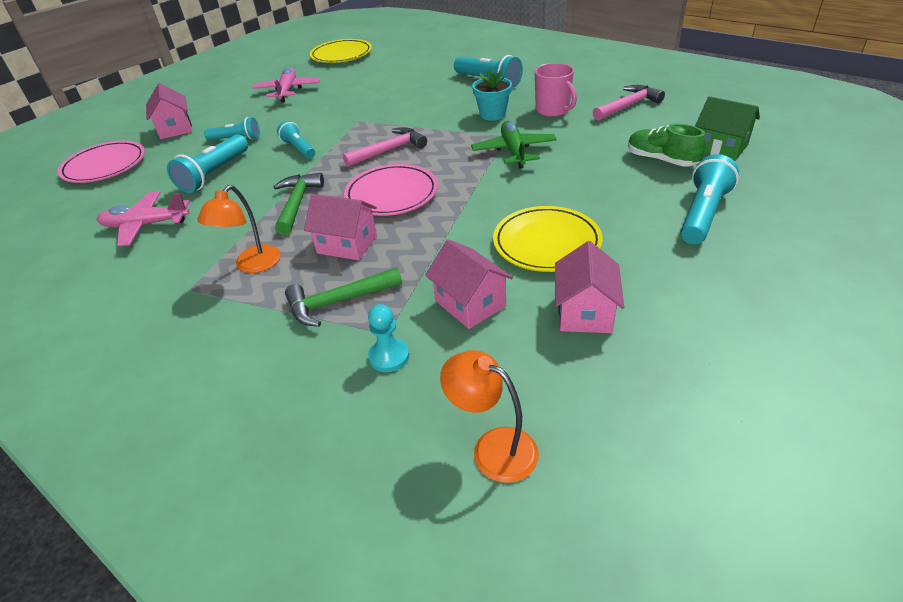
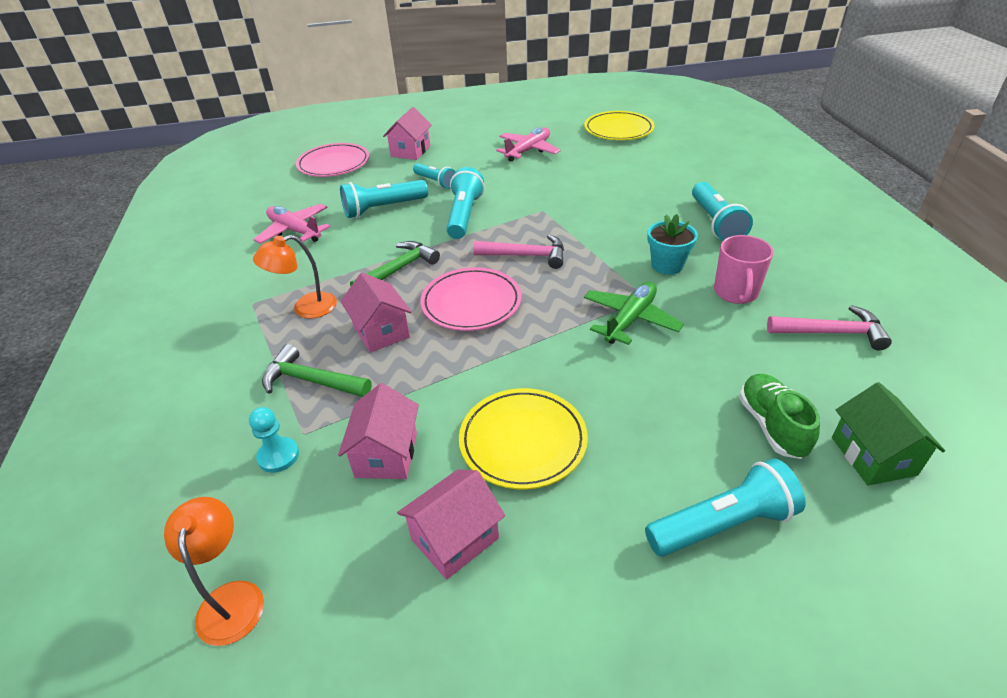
camera: 40 degrees right, 0 degrees up
(299, 149) = (464, 215): turquoise flashlight -> turquoise flashlight, size x1.54

